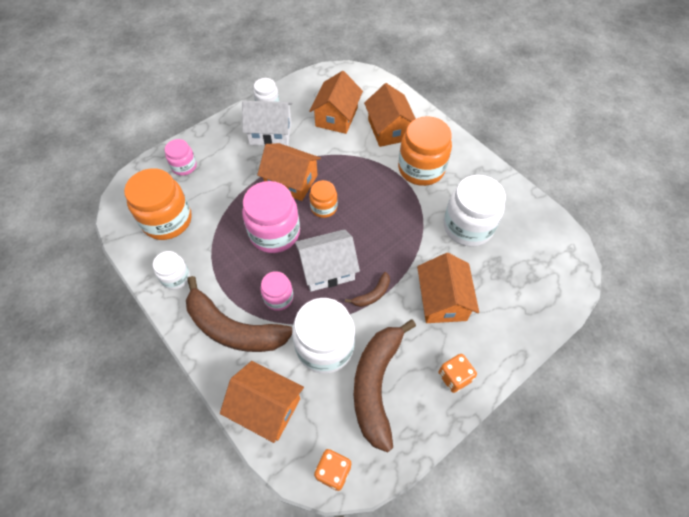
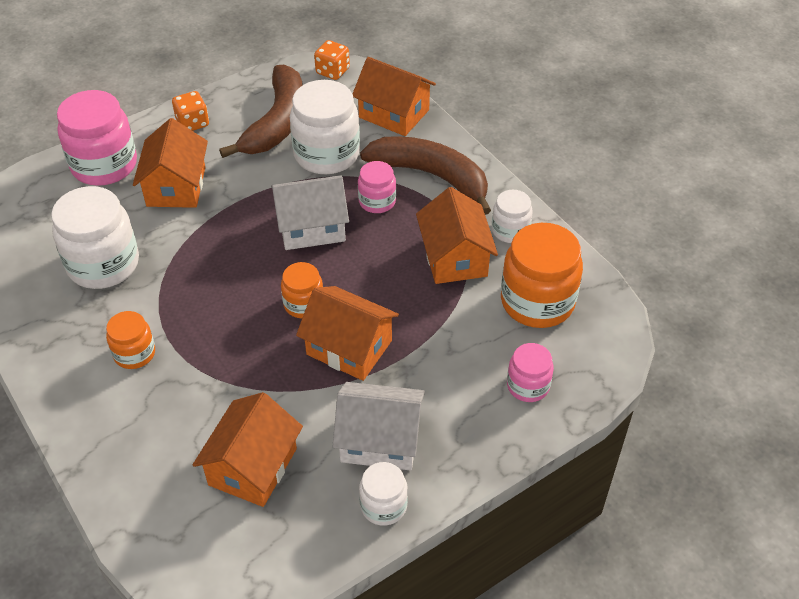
camera: 175 degrees left, 10 degrees down
(274, 233) = (379, 274): pink jar -> pink jar (104, 165)
(372, 294) = (260, 197): brown banana -> none
(389, 129) = (162, 431): orange house -> orange house (455, 257)
(421, 169) = (134, 353): orange jar -> orange jar, size x0.54

